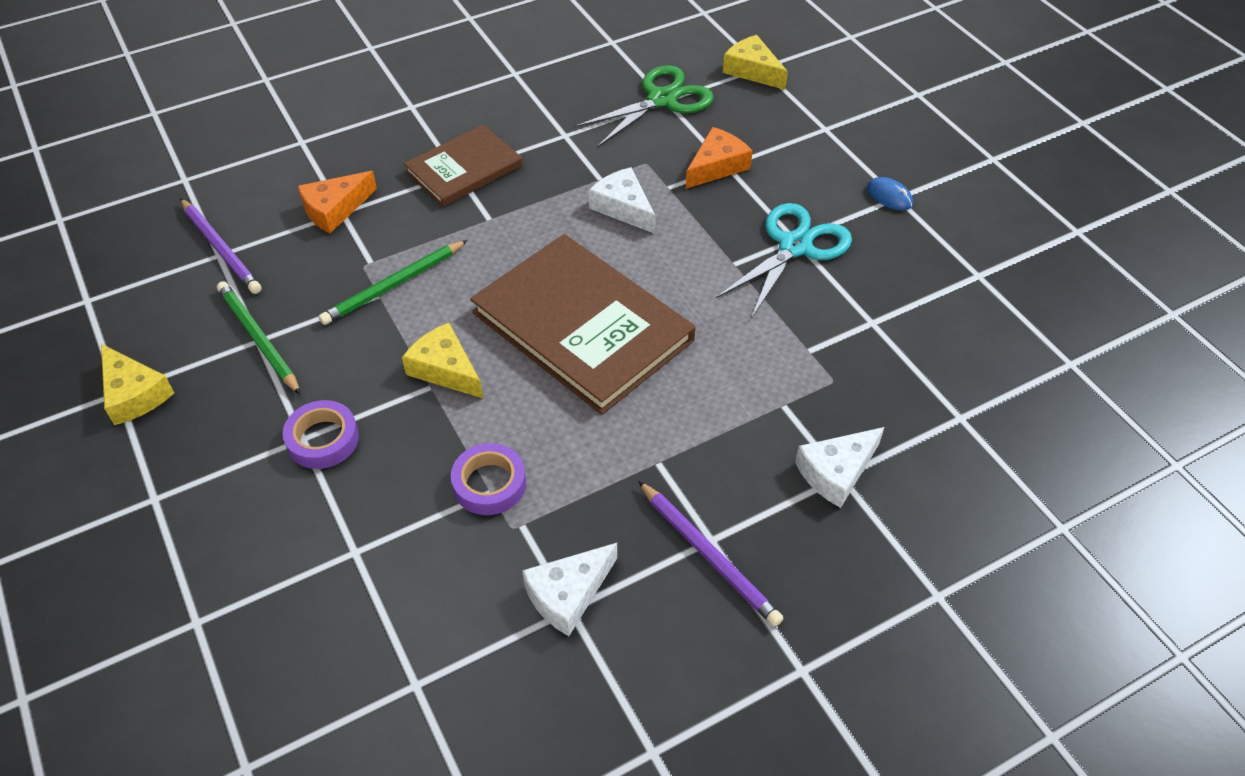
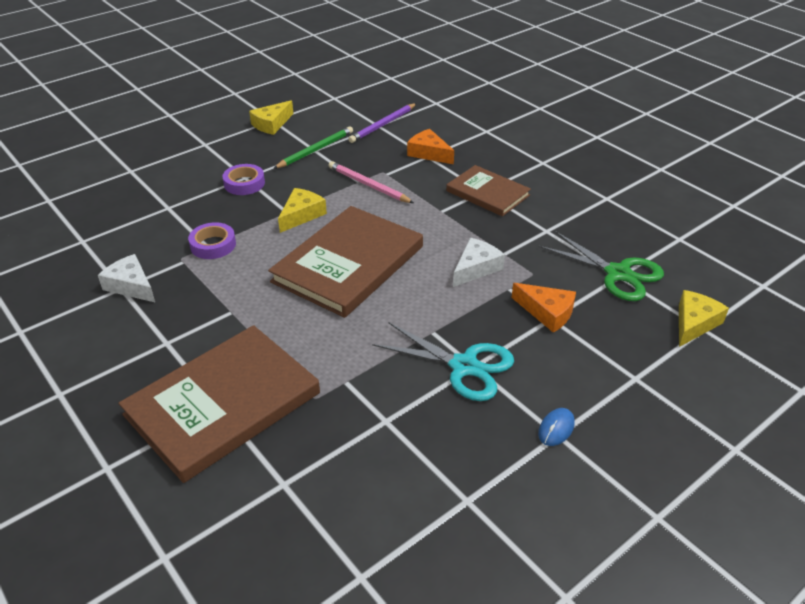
camera: 80 degrees right, 10 degrees down
(394, 285) = (368, 185): green pencil -> pink pencil
(709, 555) = (154, 342): purple pencil -> none
(836, 472) = (223, 404): white cheese -> brown book

